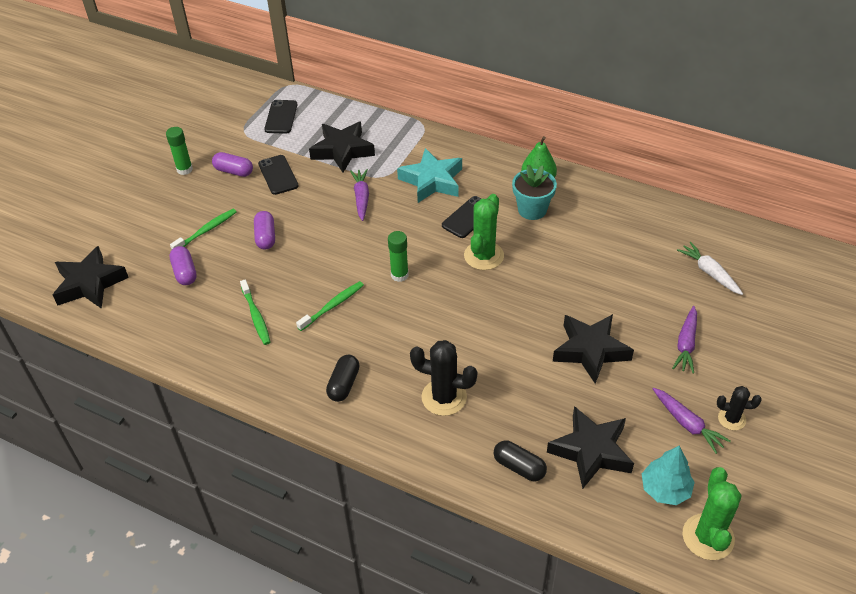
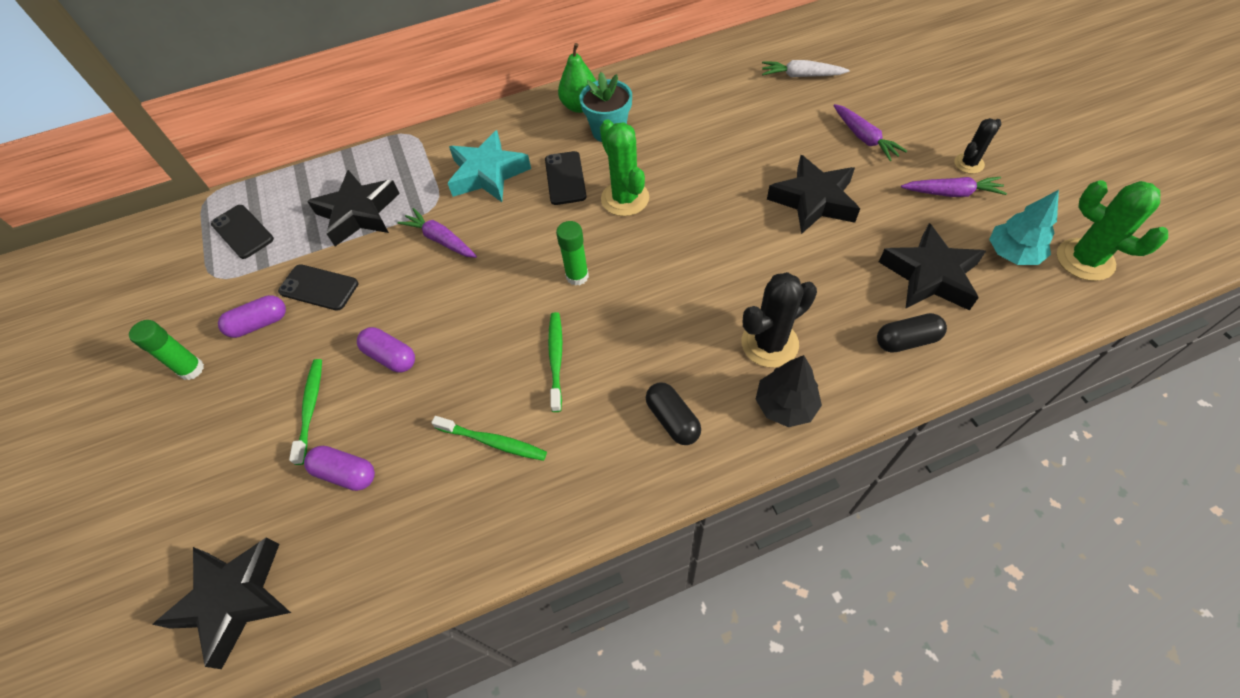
camera: 45 degrees left, 10 degrees up
(405, 431) = (785, 405): none -> black tree

